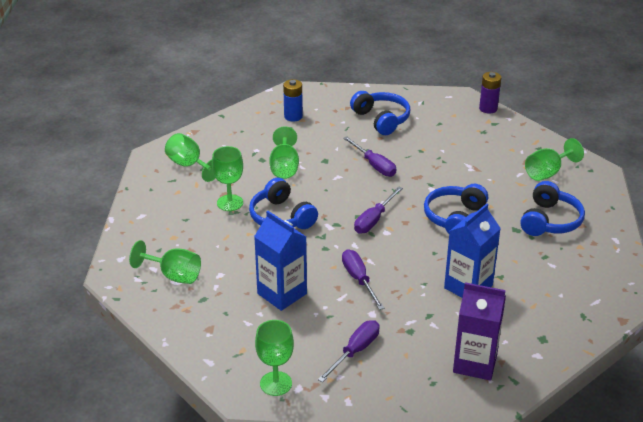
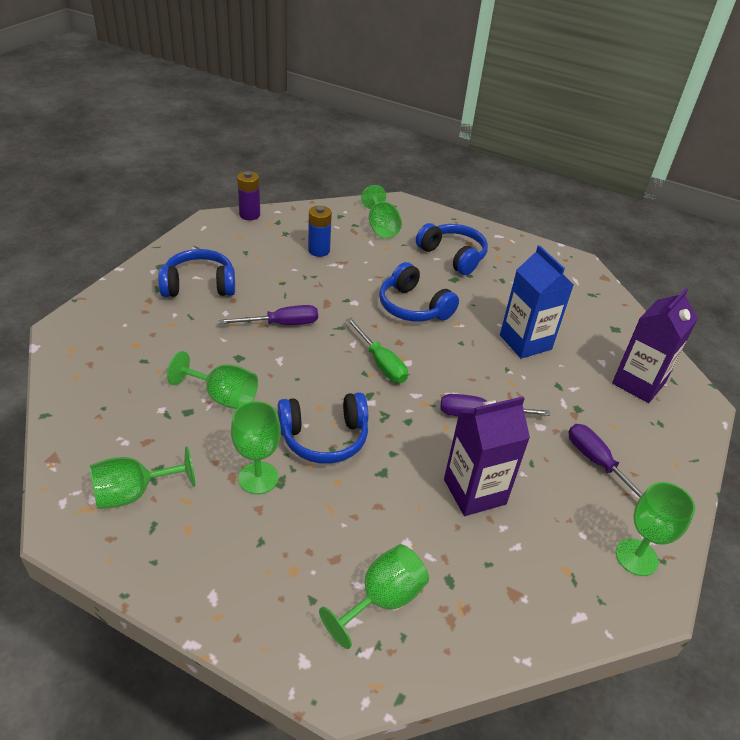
camera: 70 degrees left, 5 degrees up
(282, 294) = (474, 491): blue carton -> purple carton
(293, 116) = (121, 349): blue battery -> blue battery (319, 250)
(374, 220) = (381, 363): purple screwdriver -> green screwdriver

